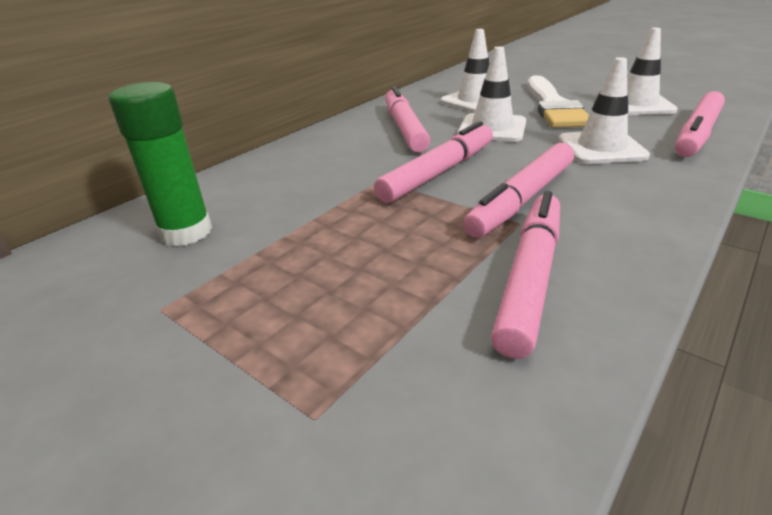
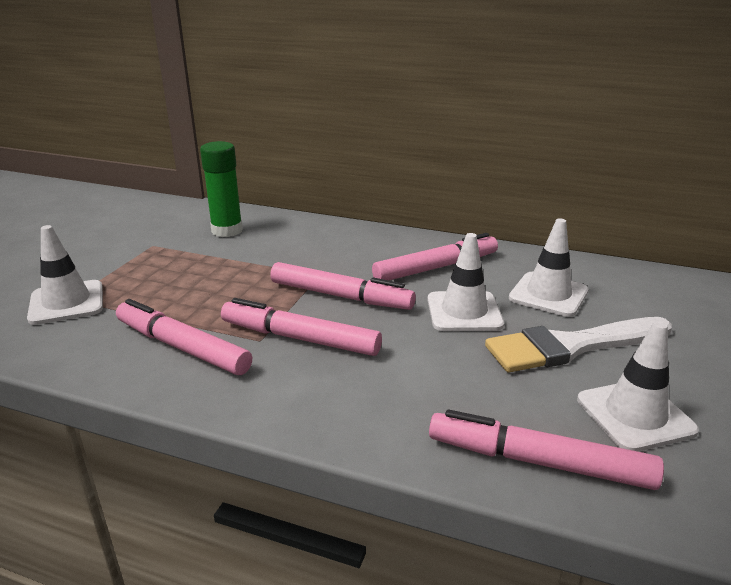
camera: 70 degrees right, 5 degrees down
(529, 277) = (182, 347): pink marker -> pink marker turned 150 degrees counterclockwise
(601, 148) = (442, 381): white traffic cone -> white traffic cone (67, 303)

